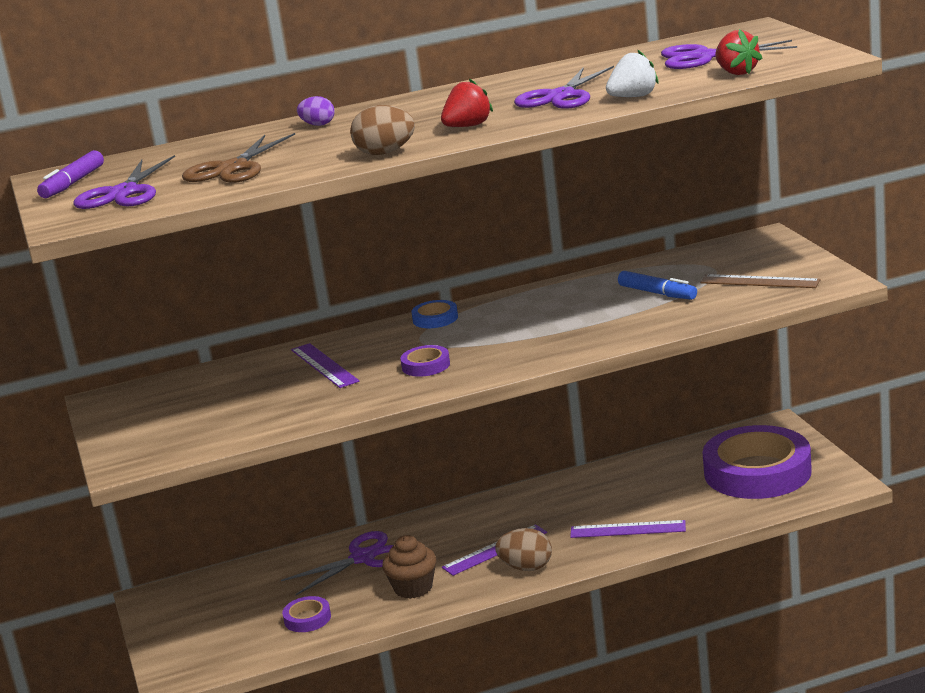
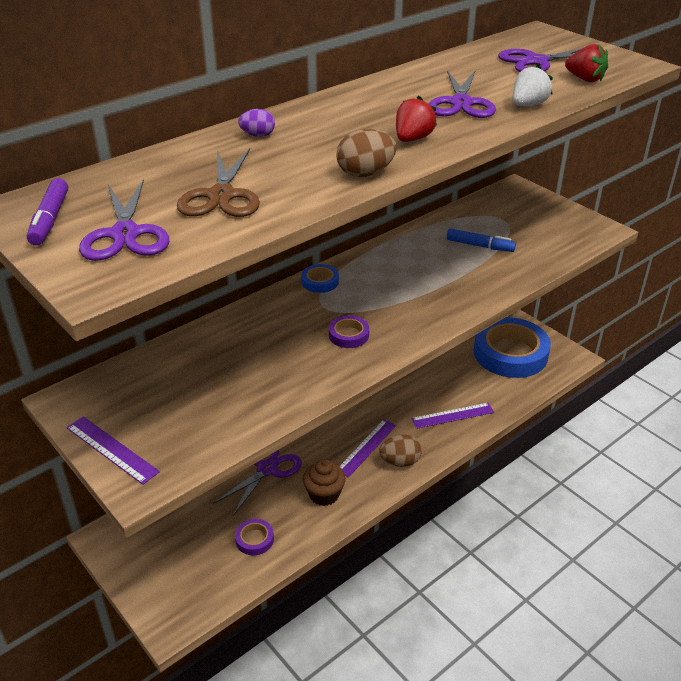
camera: 25 degrees left, 15 degrees up
(324, 365) = (257, 341): purple ruler -> purple ruler (112, 449)
(757, 472) = (510, 353): purple tape -> blue tape
(759, 281) = (547, 231): brown ruler -> none

